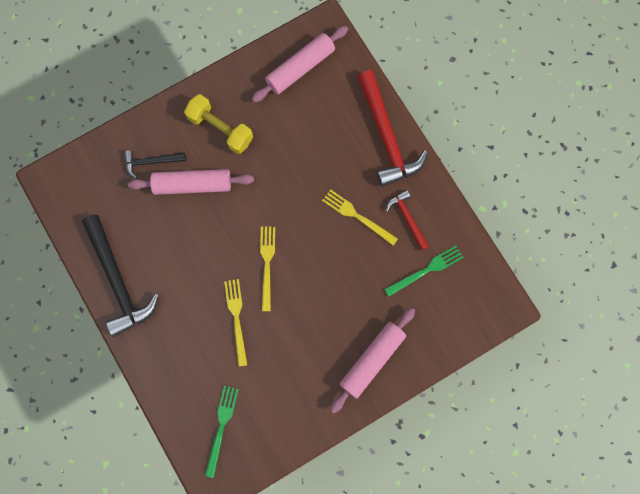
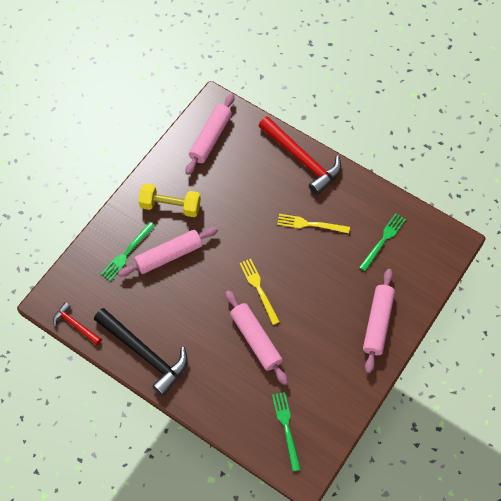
camera: 25 degrees left, 15 degrees down
(151, 162) = (127, 253): black hammer -> green fork
(236, 319) = (255, 340): yellow fork -> pink rolling pin
(407, 218) = (349, 210): red hammer -> red hammer (75, 325)

